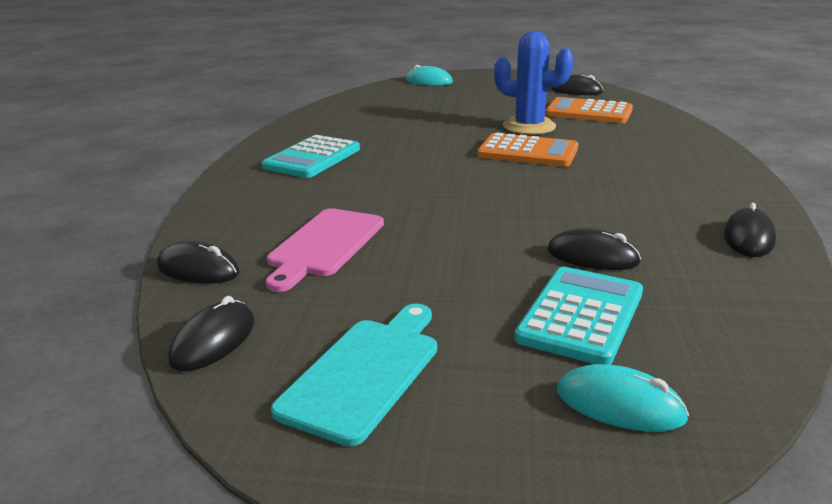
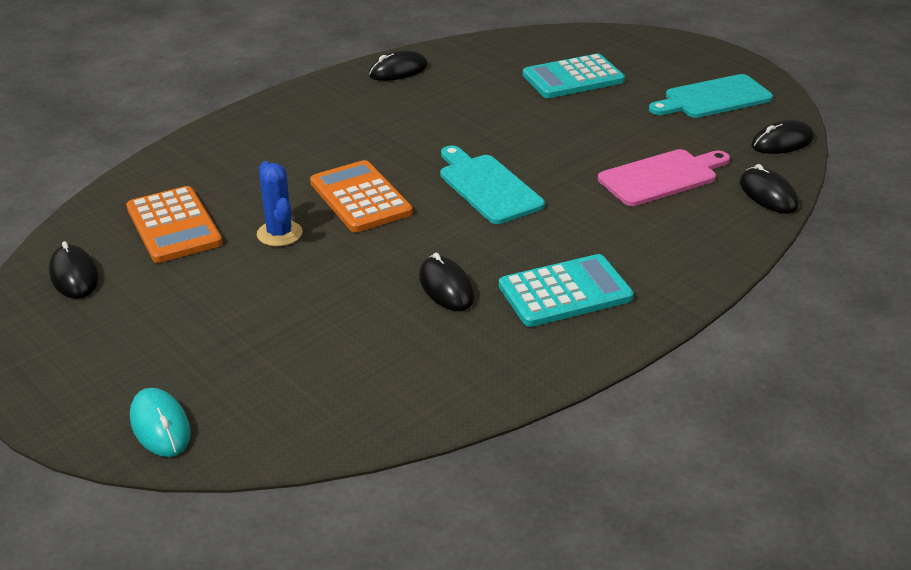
camera: 140 degrees left, 10 degrees up
(460, 186) = (487, 186): none -> turquoise cutting board
(529, 126) = (279, 234): blue cactus -> blue cactus, size x0.65
(592, 257) = (507, 98): black mouse -> black mouse (446, 287)
(620, 405) = (618, 49): turquoise mouse -> none

